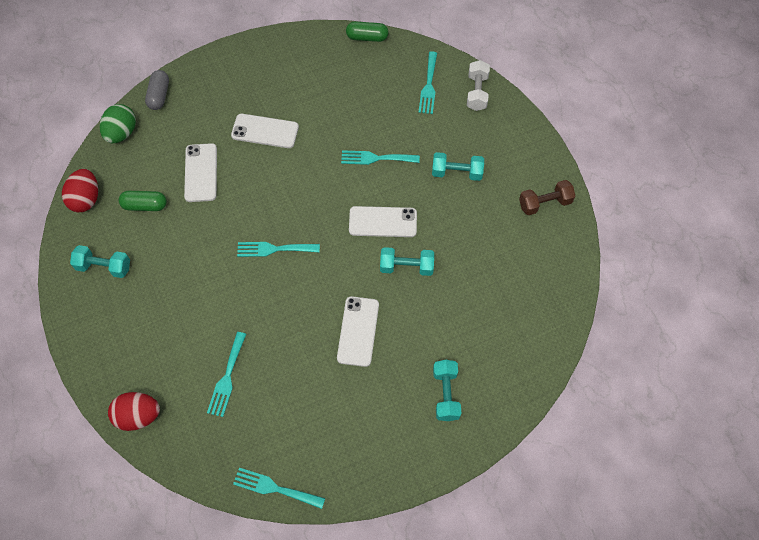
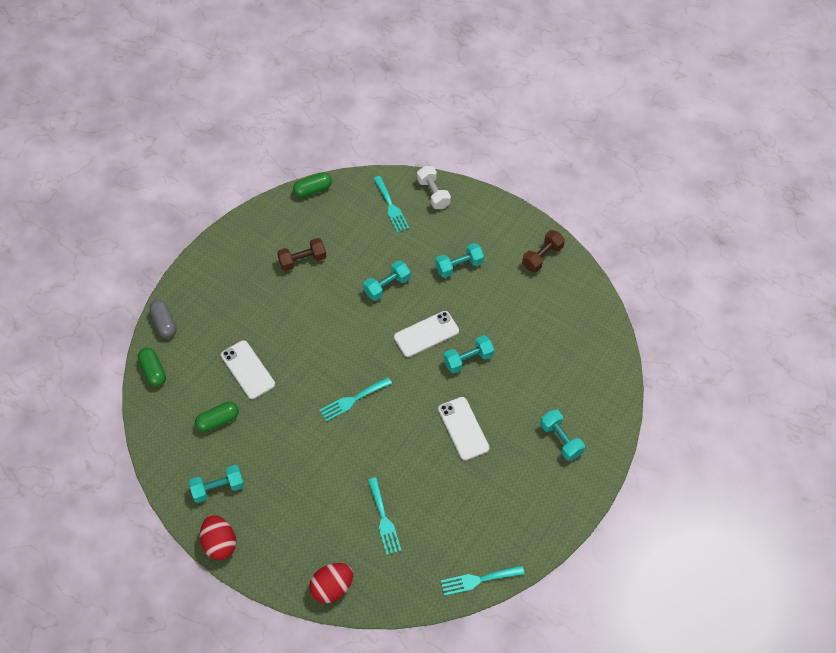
camera: 30 degrees left, 5 degrees down
(86, 199) = (161, 442): red egg -> red egg (220, 543)
(121, 133) = (153, 371): green egg -> green capsule
(265, 131) = (279, 309): white phone -> none
(315, 97) = (302, 260): none -> brown dumbbell
(376, 158) = (387, 286): turquoise fork -> turquoise dumbbell

